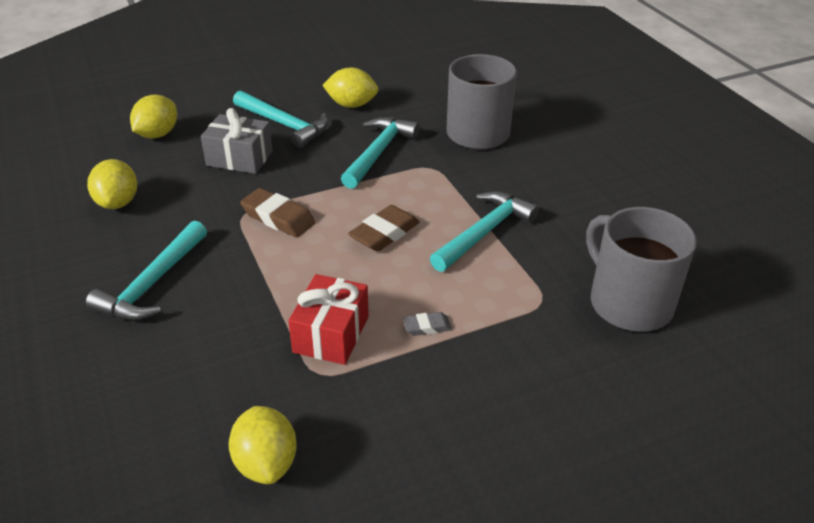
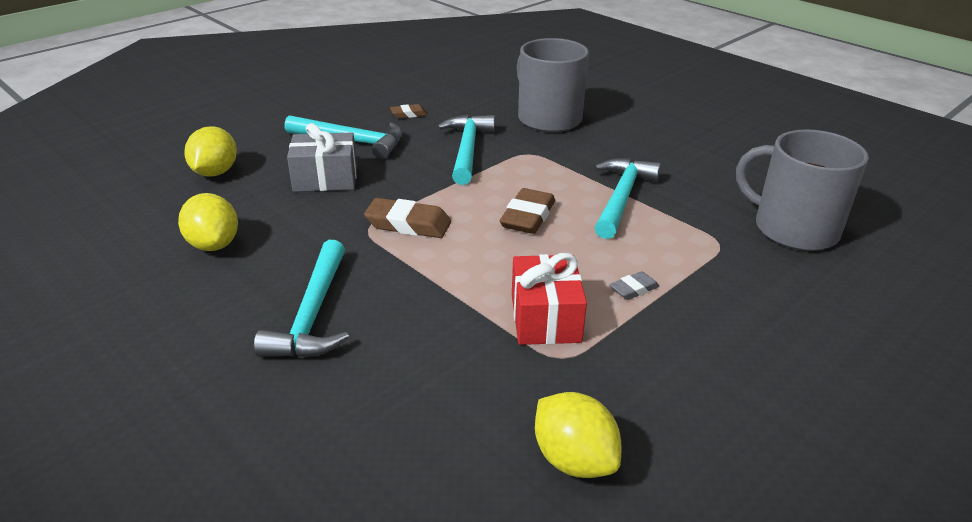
camera: 20 degrees left, 5 degrees down
(351, 105) = (409, 114): yellow lemon -> brown eraser

